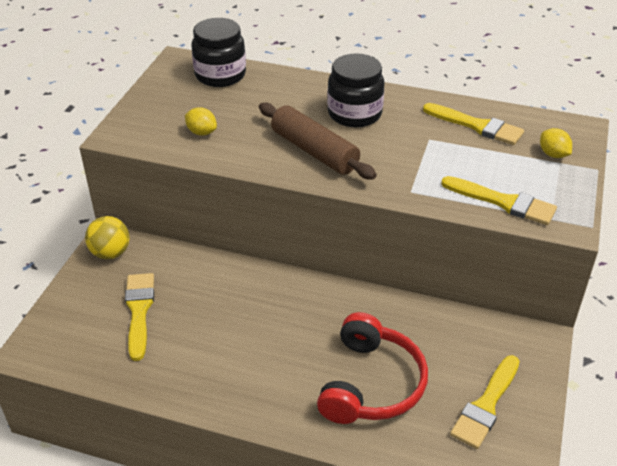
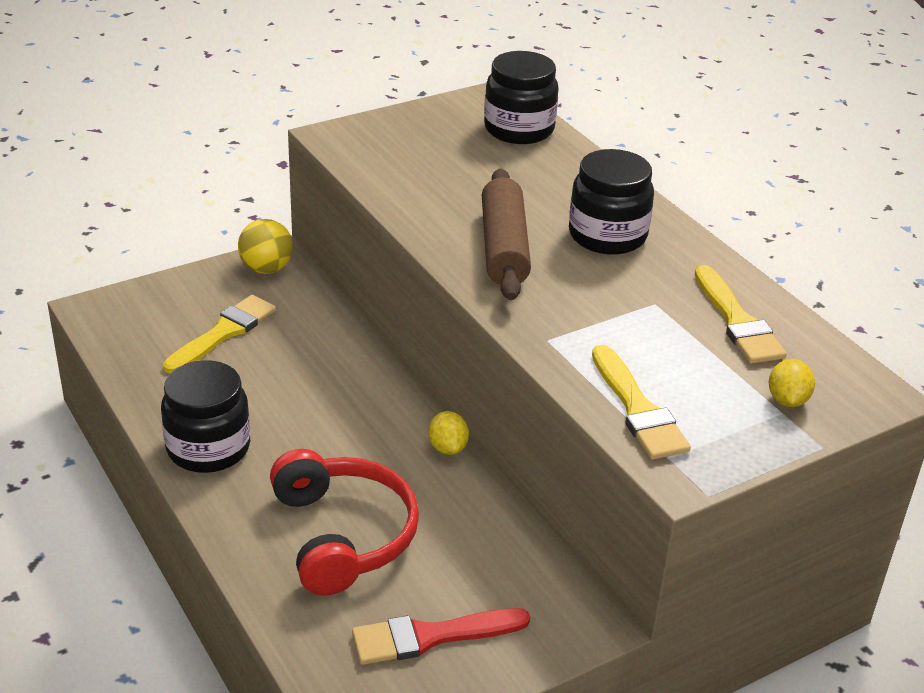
camera: 40 degrees right, 5 degrees down
(201, 132) = (417, 173): yellow lemon -> yellow lemon (448, 447)
(229, 389) = (208, 448): none -> black jar
(371, 384) = (343, 535): red headphones -> red headphones turned 75 degrees counterclockwise
(486, 405) = (431, 636): yellow brush -> red brush

